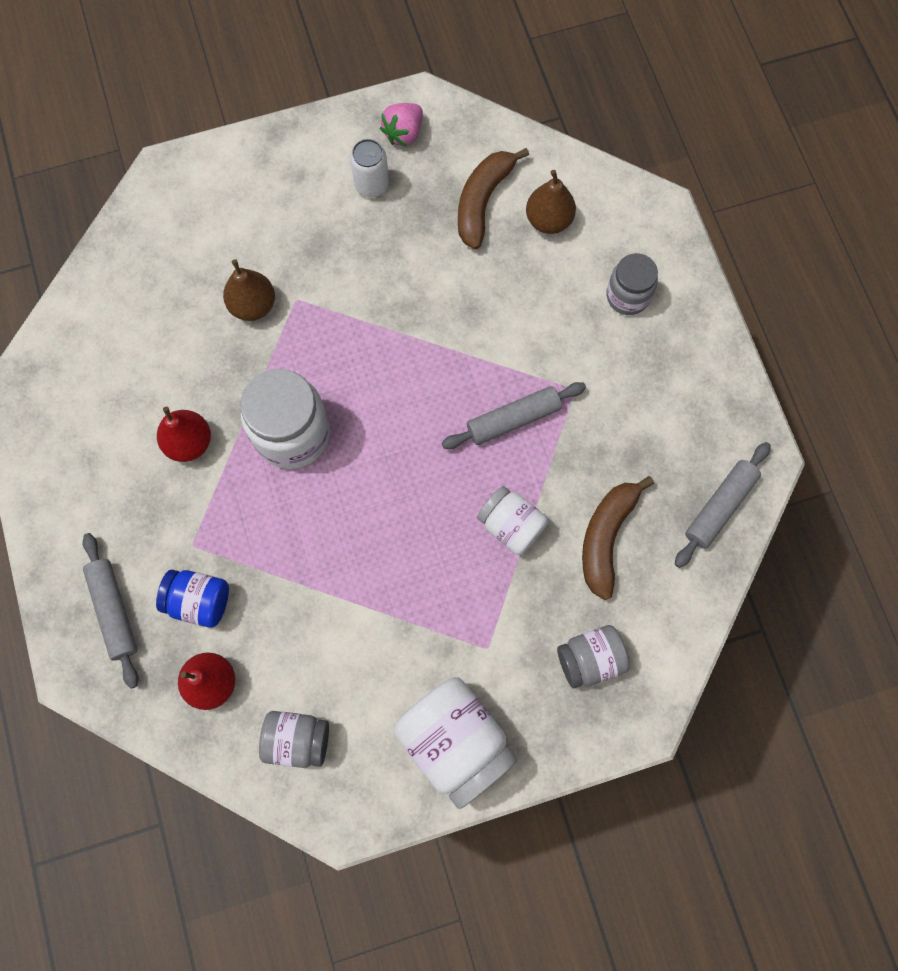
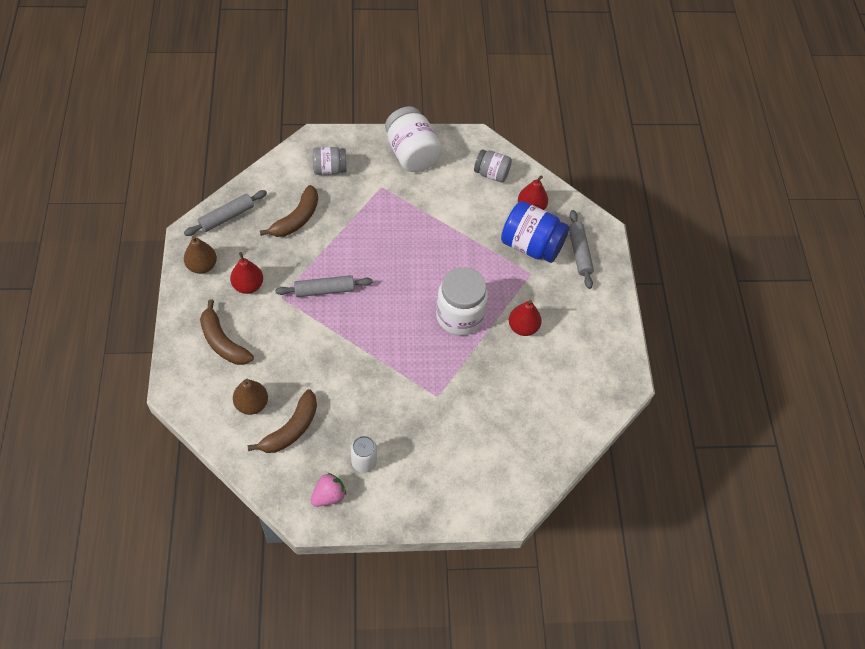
camera: 170 degrees left, 15 degrees down
(199, 601) = (531, 245): blue jar -> blue jar, size x1.67
(253, 305) = (466, 399): brown pear -> brown pear (202, 266)
(511, 526) = (347, 237): white jar -> none
(627, 296) = (223, 342): grey jar -> brown banana
(631, 394) = (248, 285): none -> red pear

